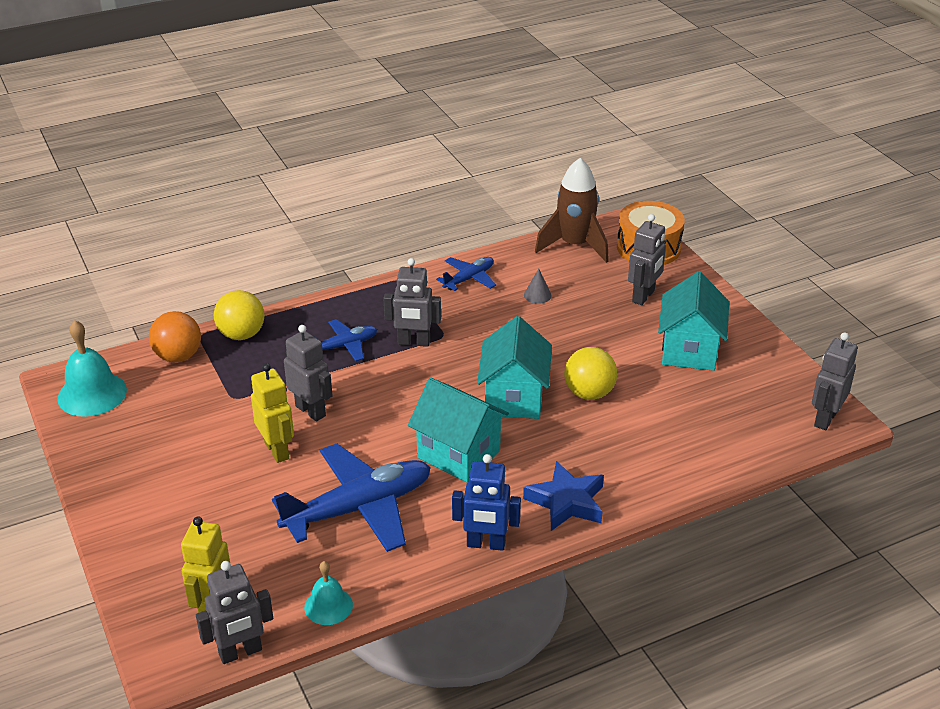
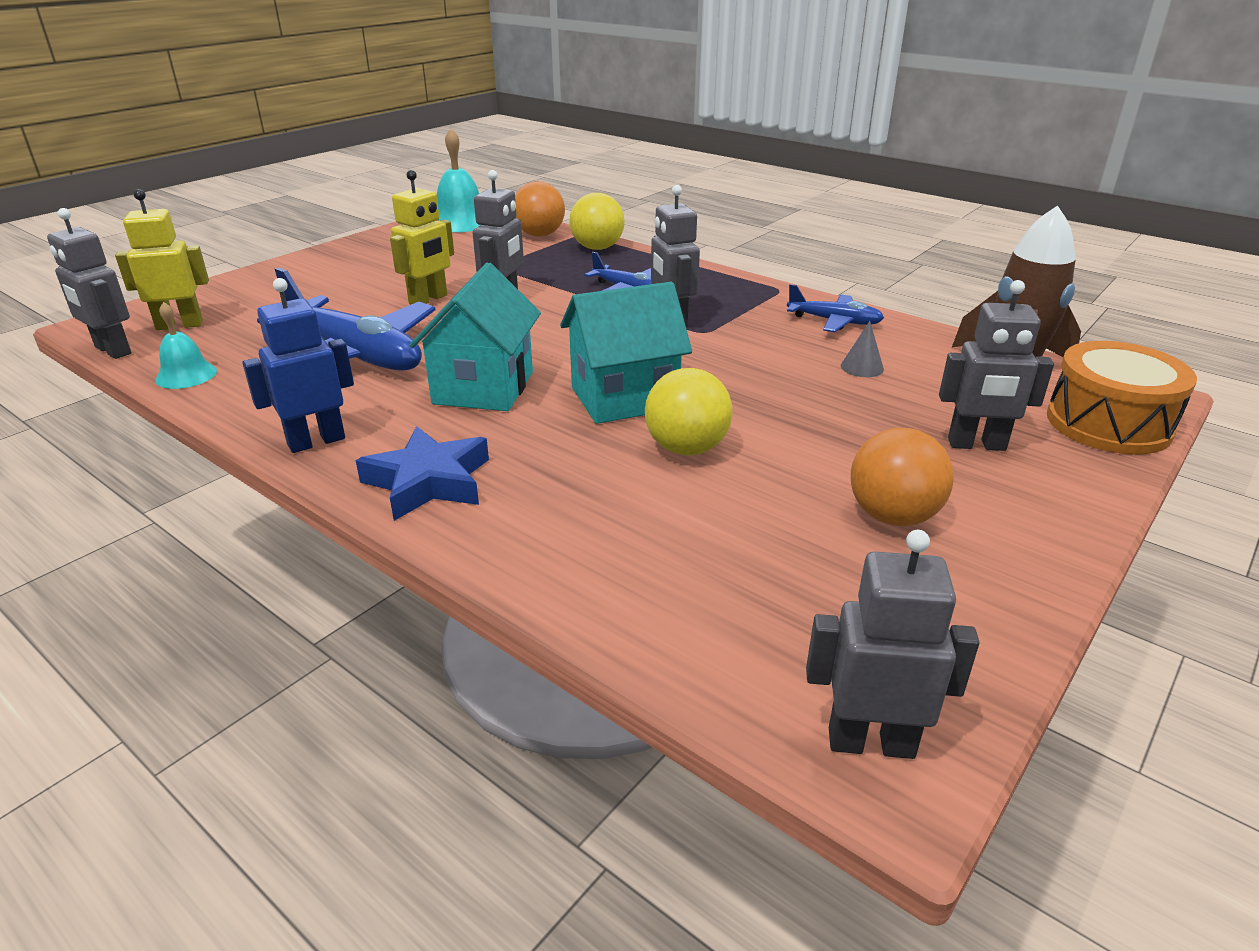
camera: 65 degrees right, 5 degrees down
(486, 544) = (316, 441): blue robot -> blue robot turned 75 degrees clockwise
(689, 350) = (893, 516): turquoise house -> orange ball

